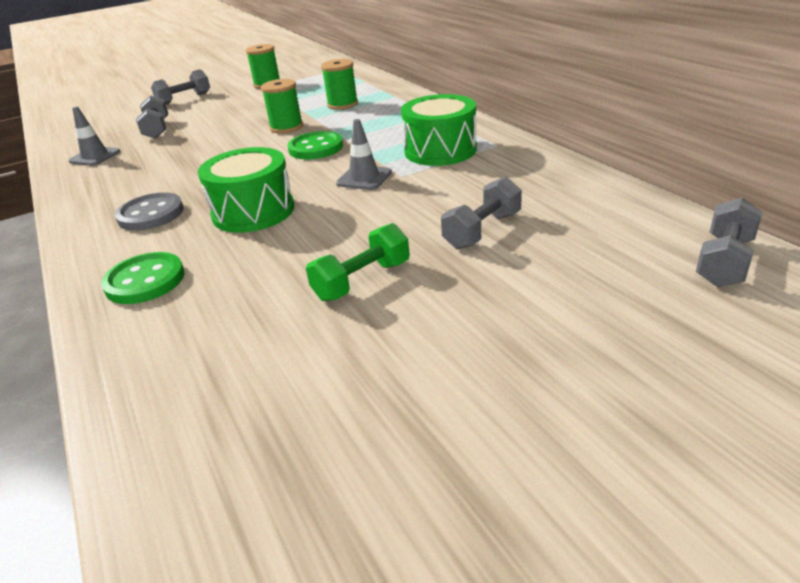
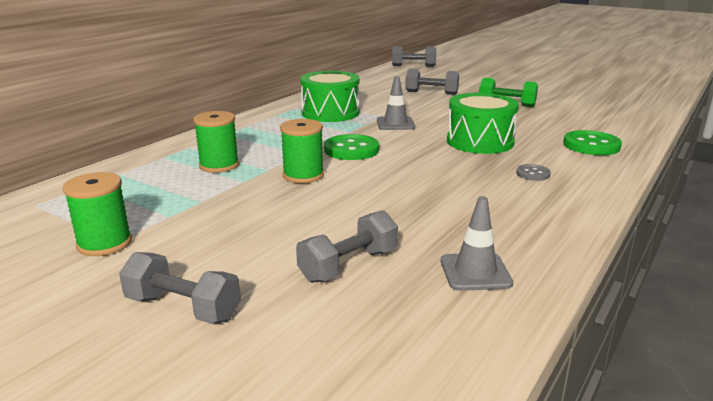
camera: 120 degrees left, 10 degrees down
(151, 214) = (533, 174): grey button -> grey button, size x0.54

